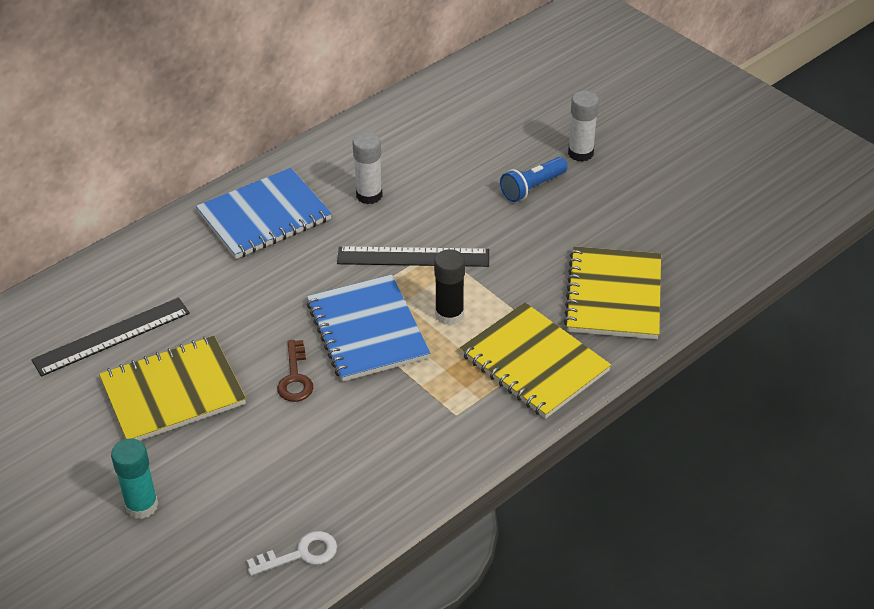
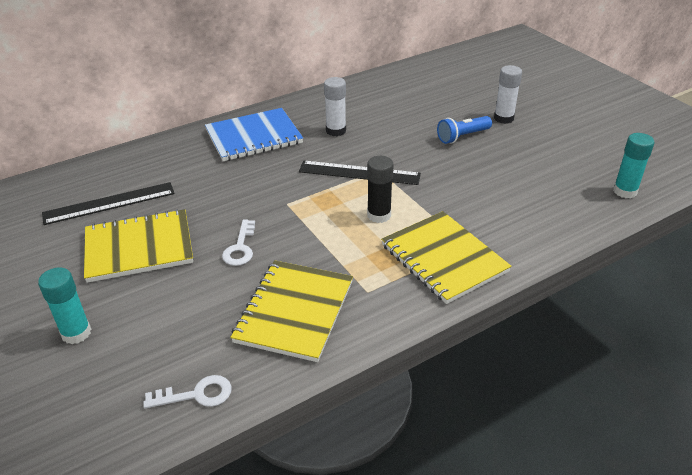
camera: 10 degrees right, 5 degrees down
(295, 377) = (240, 247): brown key -> white key
(367, 330) = (309, 220): blue notebook -> none
(614, 295) = (519, 215): yellow notebook -> yellow notebook (294, 311)
(733, 248) = (625, 191): none -> turquoise glue stick

